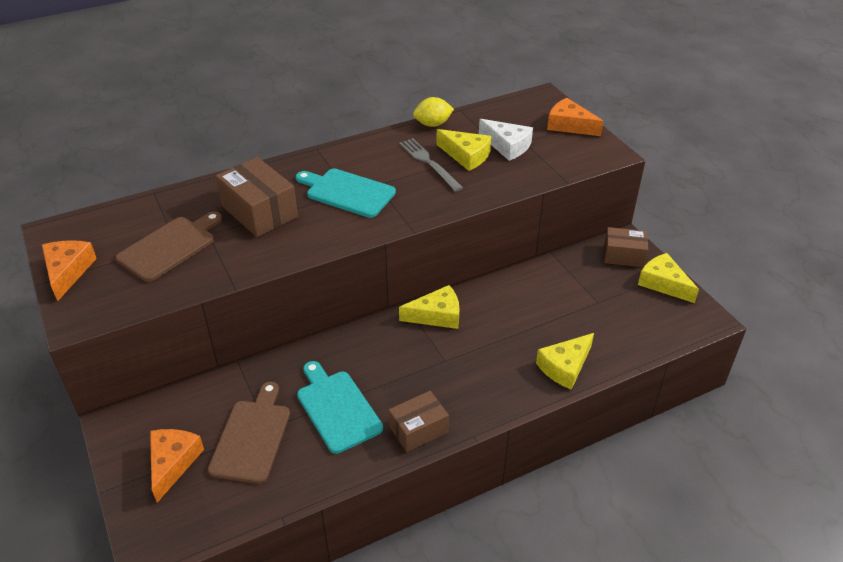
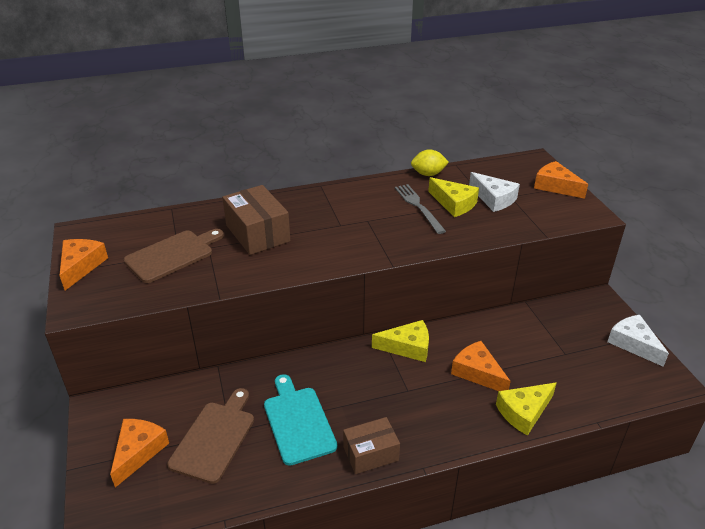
camera: 10 degrees right, 5 degrees down
(347, 192) = (339, 224): turquoise cutting board -> none
(513, 333) = (477, 372): none -> orange cheese
(623, 256) = (596, 313): brown box -> none
(663, 283) = (633, 344): yellow cheese -> white cheese

